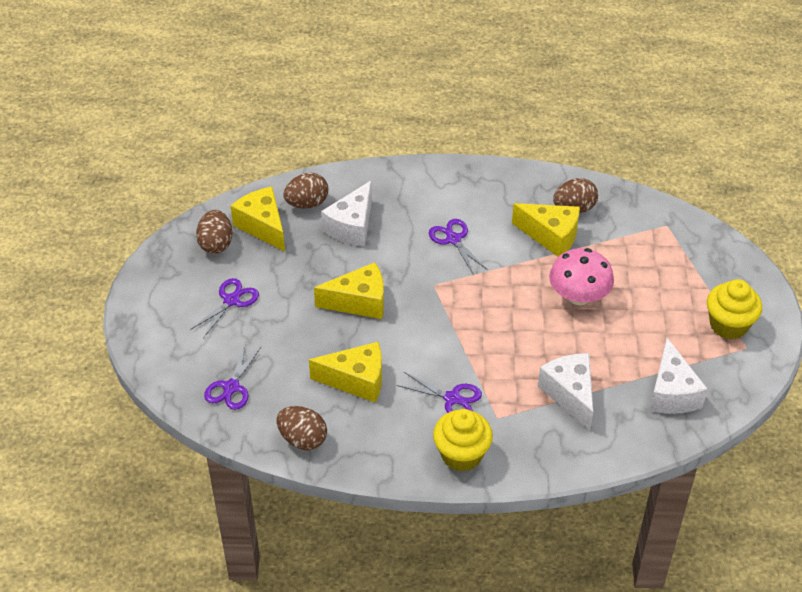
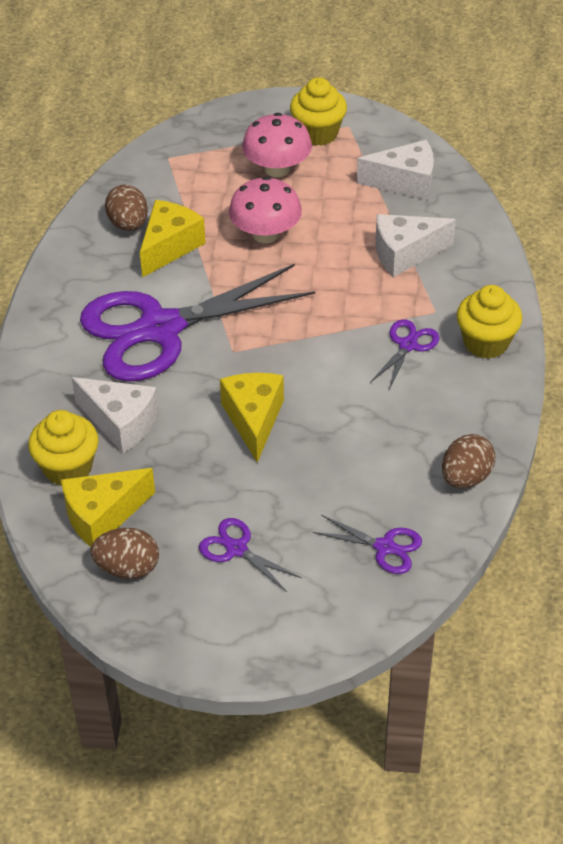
camera: 85 degrees left, 0 degrees up
(307, 203) = (68, 468): brown egg -> yellow cupcake
(356, 380) = (378, 426): yellow cheese -> none
(453, 239) = (160, 329): purple scissors -> purple scissors, size x2.45
(669, 298) = (277, 169): none -> pink mushroom

